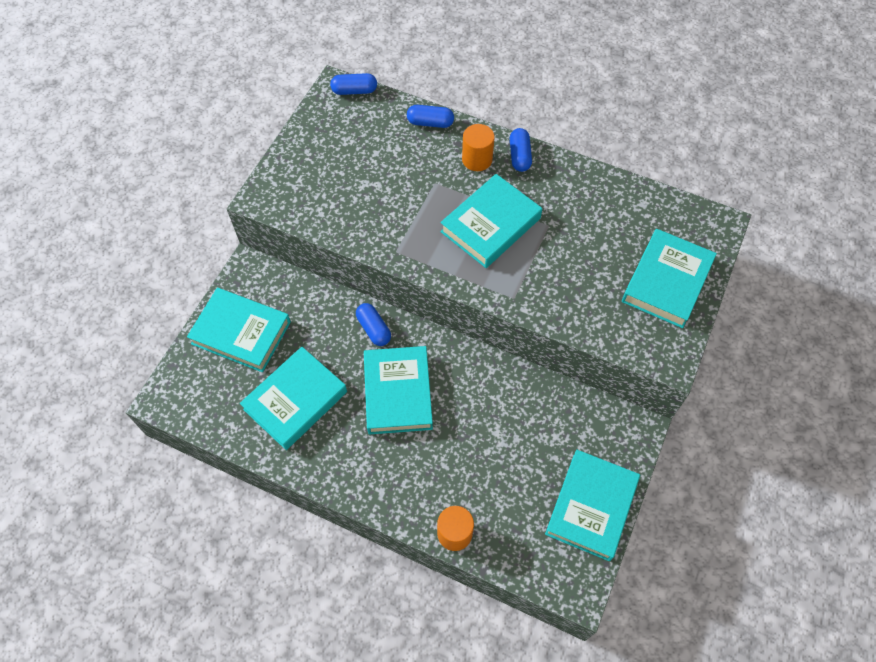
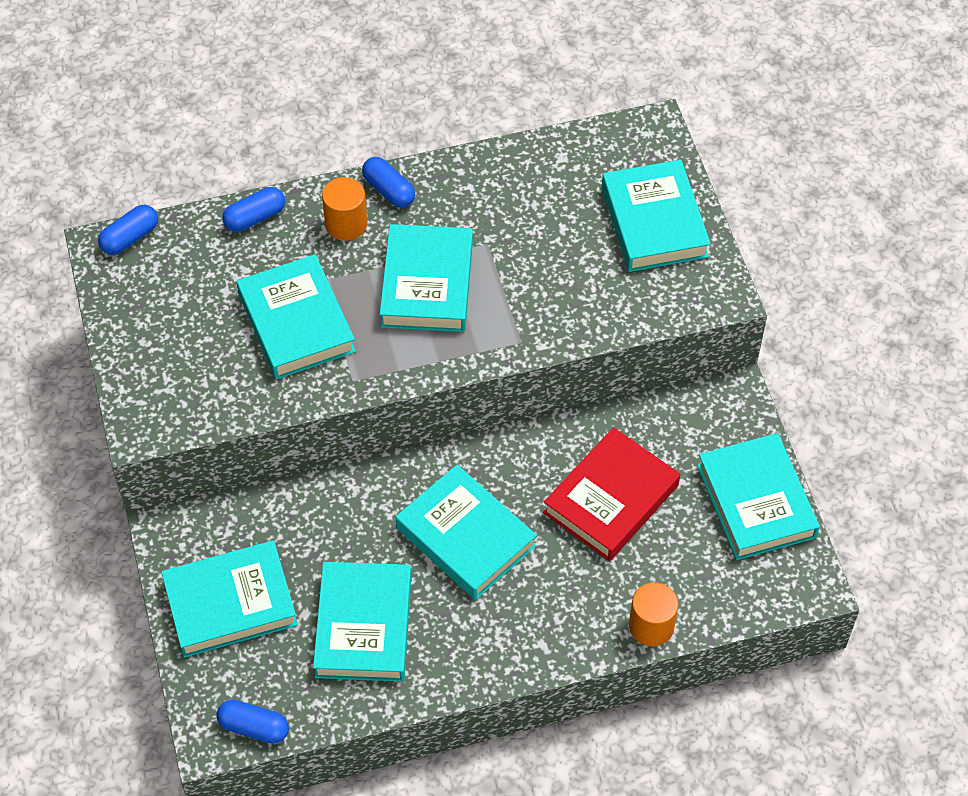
camera: 40 degrees left, 5 degrees down
(373, 329) = (376, 492): blue capsule -> blue capsule (254, 727)
(396, 196) = (296, 323): none -> turquoise book
(502, 435) = (611, 499): none -> red book

